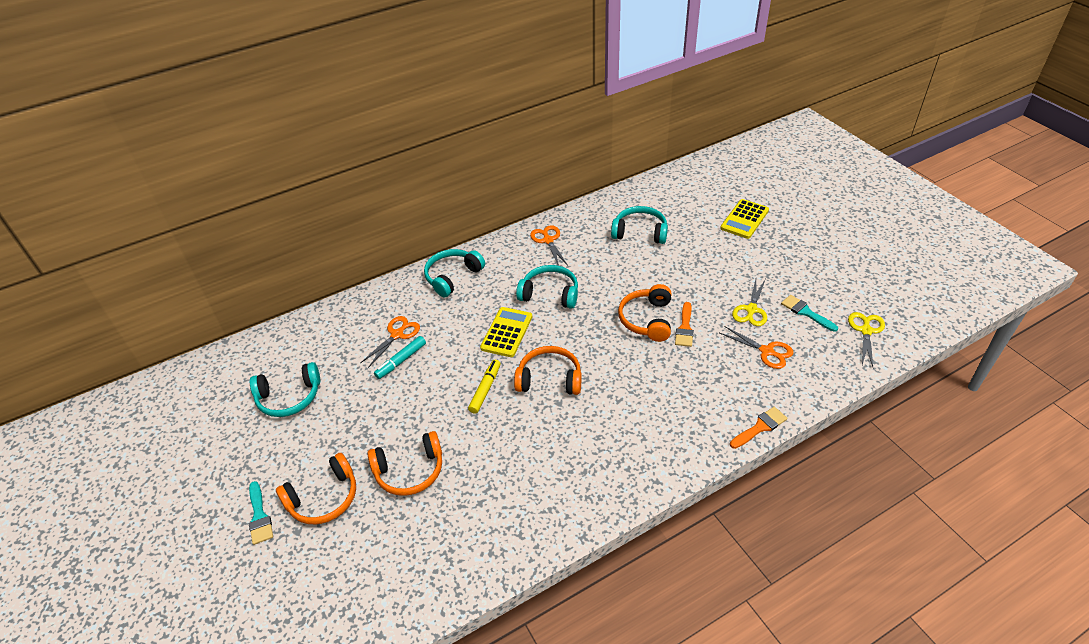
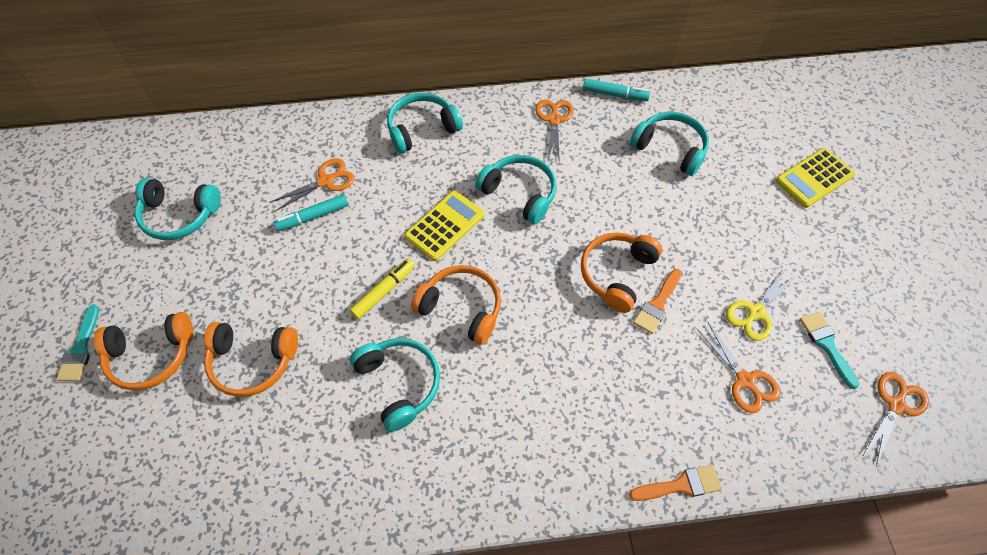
camera: 20 degrees right, 15 degrees up
(531, 442) = (399, 383): none -> turquoise headphones
(582, 211) = (615, 94): none -> turquoise marker
(866, 330) = (895, 405): yellow scissors -> orange scissors

